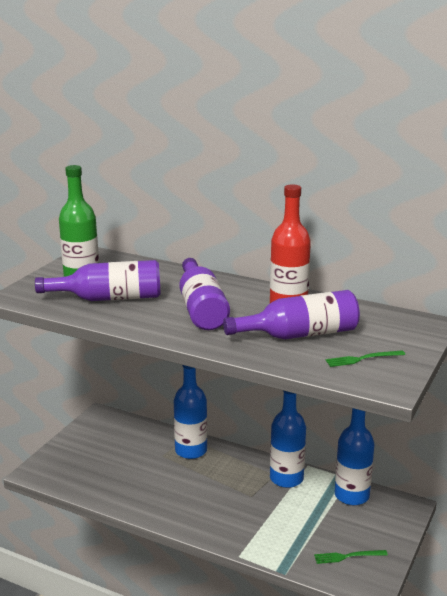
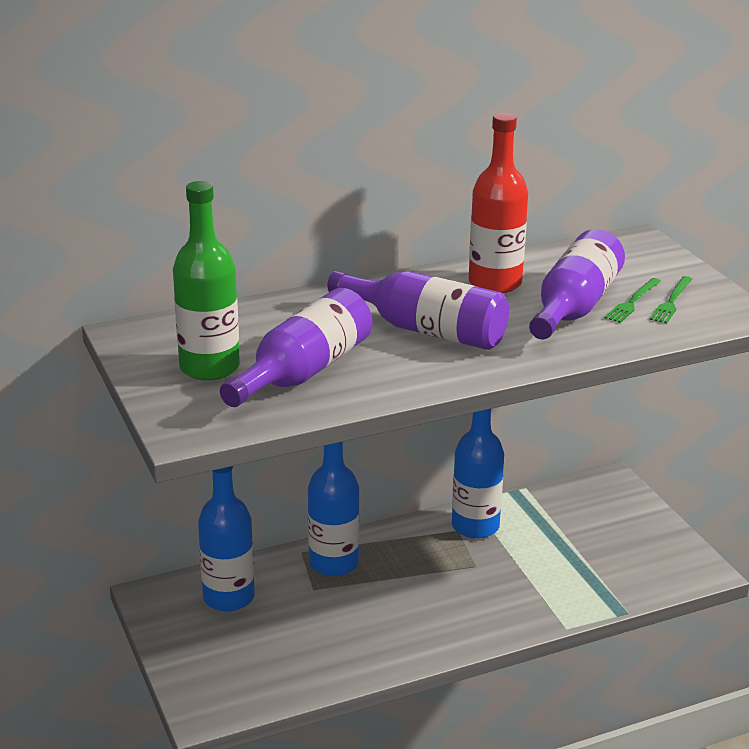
camera: 50 degrees left, 5 degrees up
(348, 556) = (646, 558): green fork -> green fork (633, 302)
(351, 496) = (556, 502): blue bottle -> blue bottle (229, 597)

